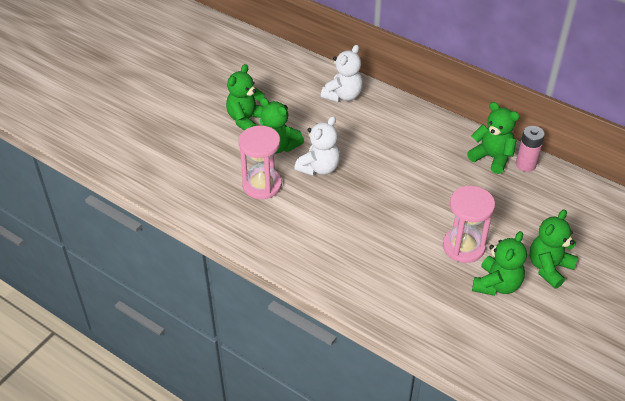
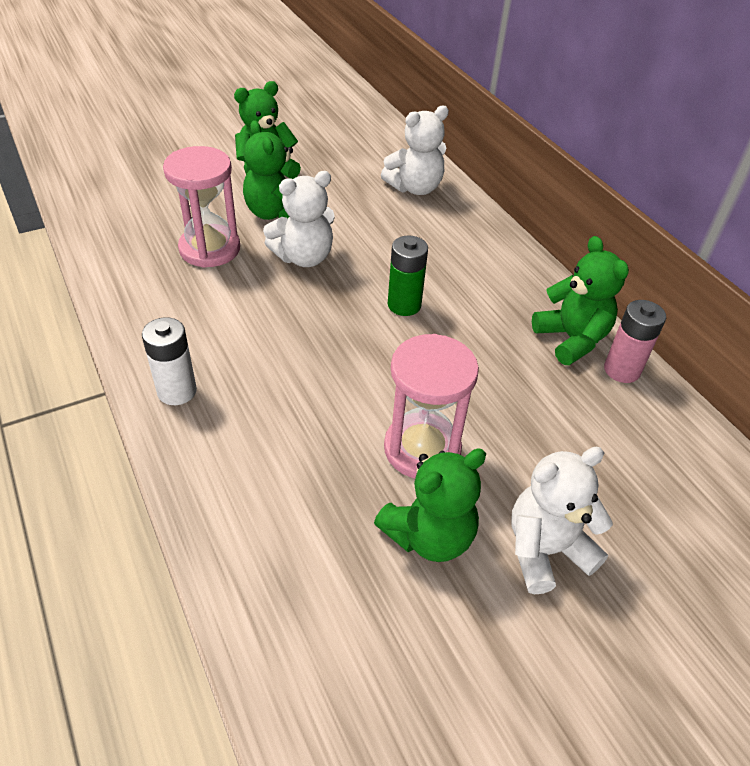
camera: 25 degrees right, 0 degrees up
(322, 272) = (177, 391): none -> white battery
(396, 174) = (404, 305): none -> green battery
(548, 268) = (545, 550): green teddy bear -> white teddy bear

